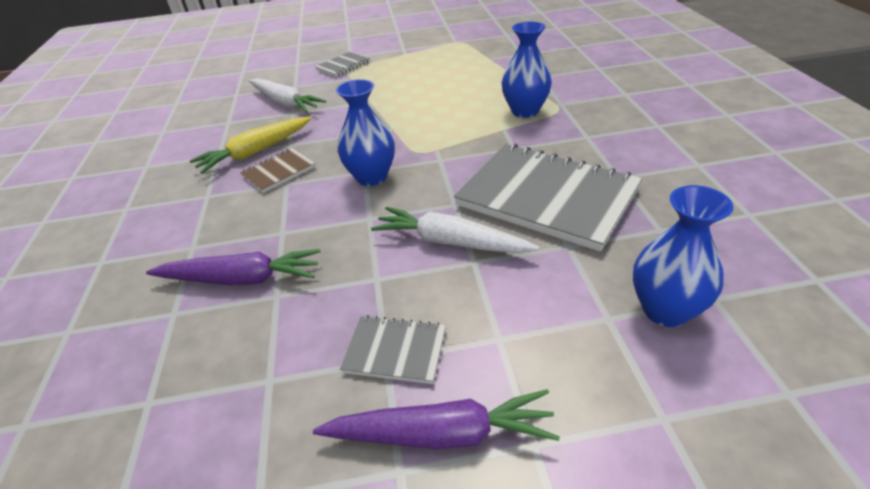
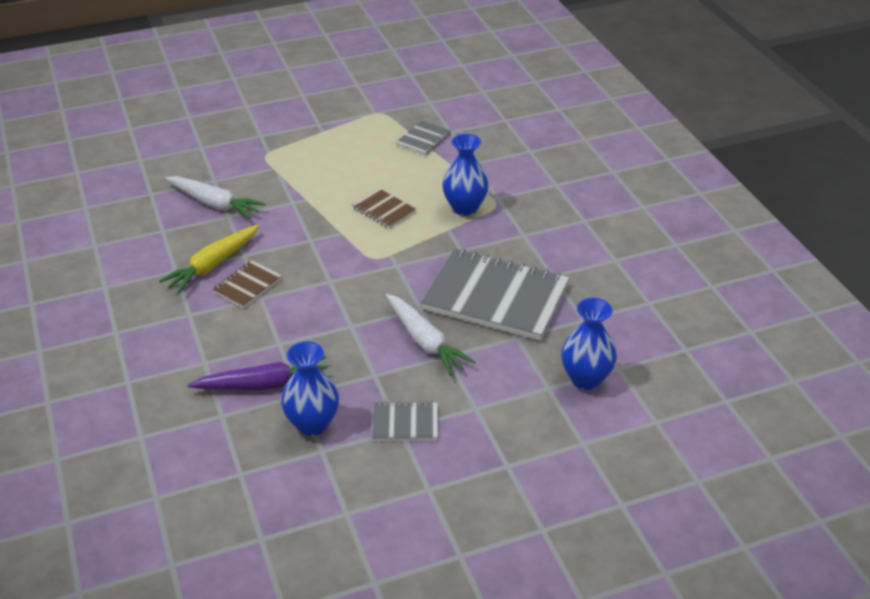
camera: 15 degrees left, 0 degrees up
(343, 66) = (258, 150): grey notebook -> grey notebook (423, 140)
(371, 177) = (339, 286): blue vase -> blue vase (312, 424)
(441, 111) = (383, 210): none -> brown notebook
(442, 434) = (450, 467): purple carrot -> none
(450, 242) = (425, 341): white carrot -> white carrot turned 135 degrees counterclockwise

